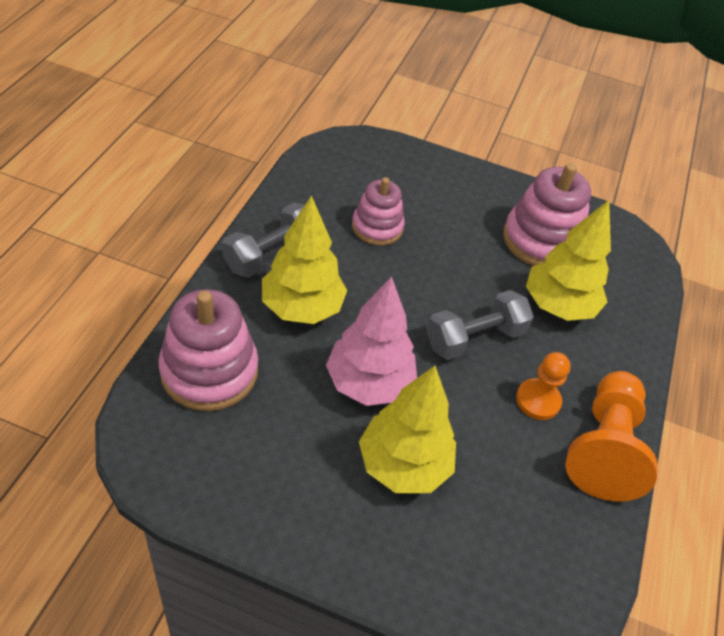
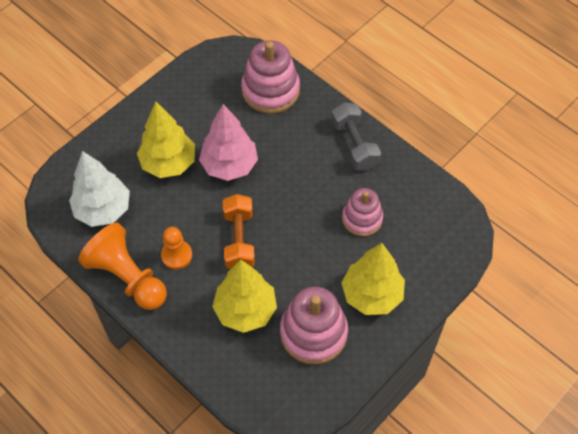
camera: 120 degrees right, 10 degrees up
(302, 308) = (301, 148): yellow tree -> yellow tree (372, 295)
(474, 338) = (239, 240): grey dumbbell -> orange dumbbell
(529, 526) = (103, 210): none -> white tree

